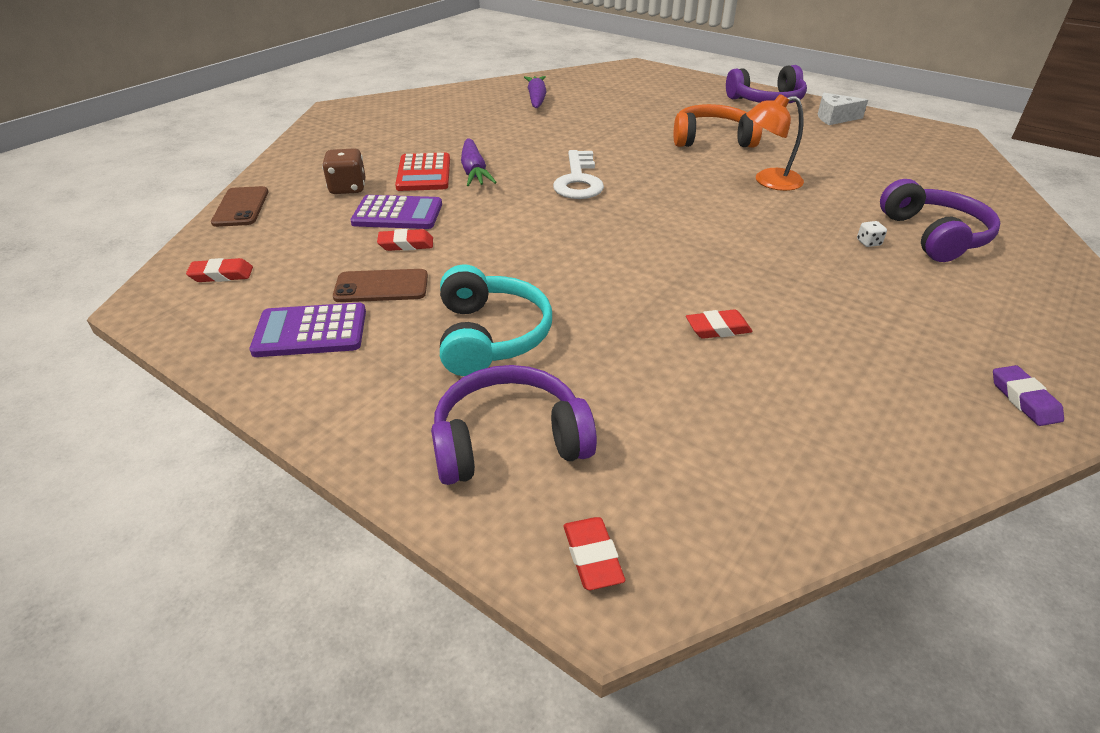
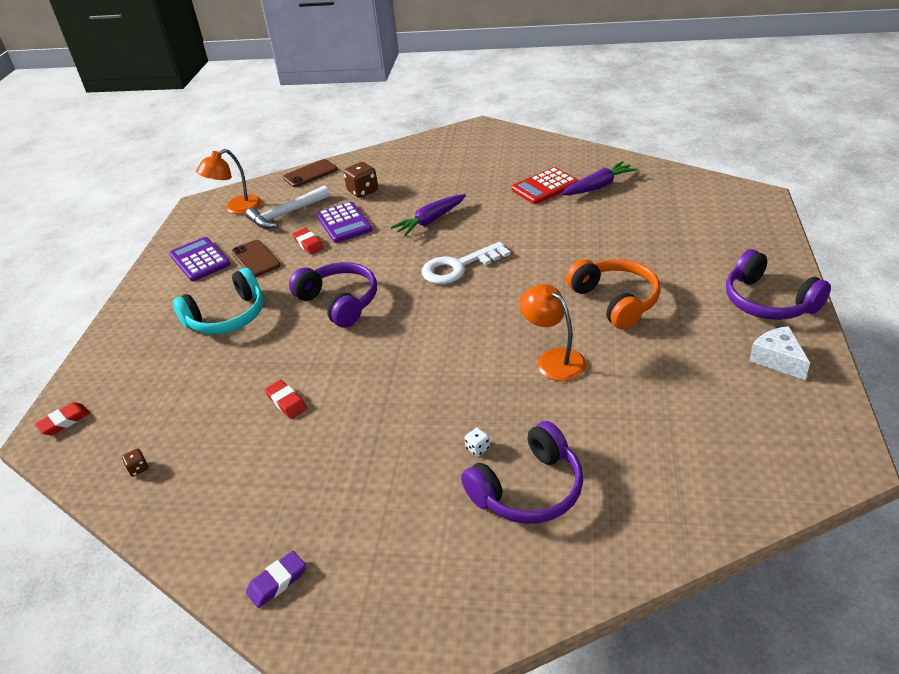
camera: 65 degrees right, 0 degrees up
(221, 275) = (236, 208): red eraser -> orange lamp
(308, 243) = (286, 214): none -> white hammer
(424, 173) = (409, 205): red calculator -> red calculator (545, 187)
(509, 440) = (138, 362): purple headphones -> purple headphones (340, 302)
(770, 482) = (138, 468): none -> brown dice

